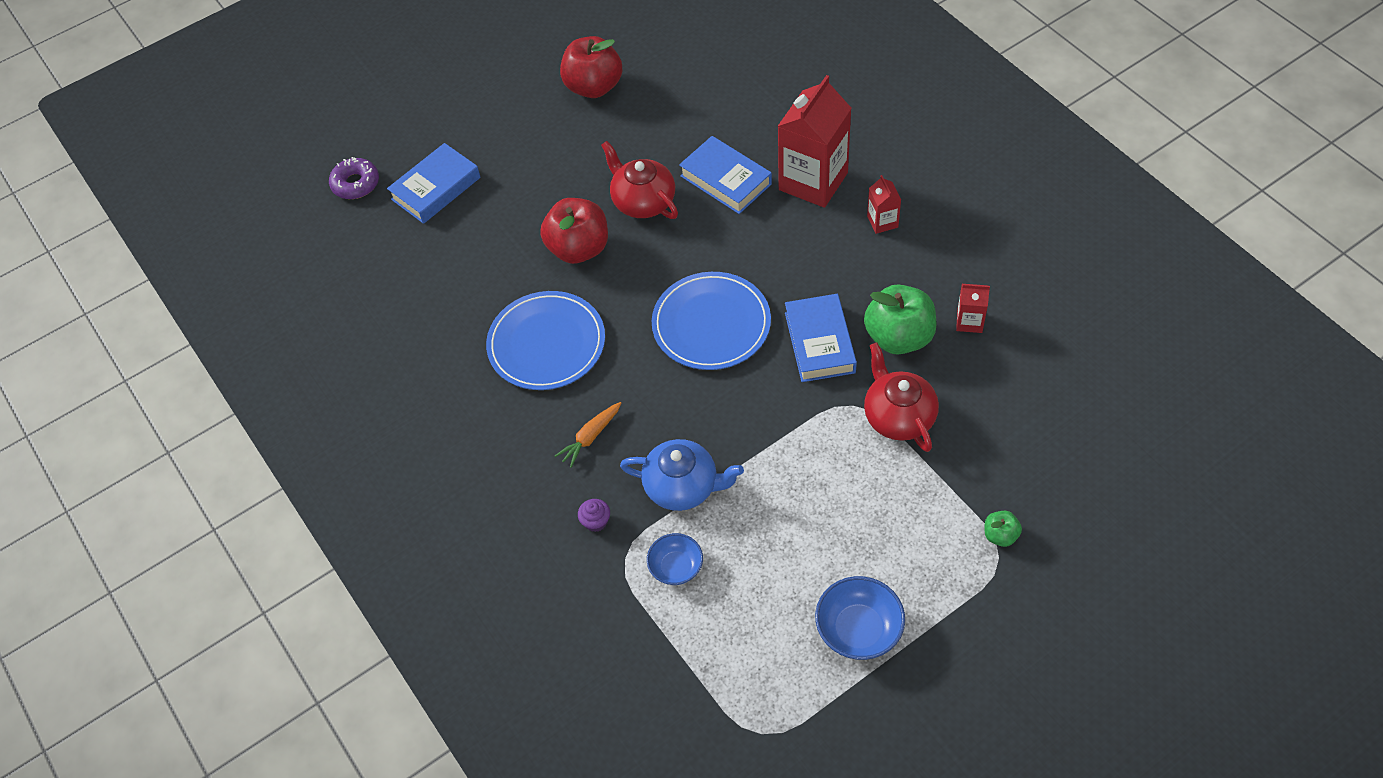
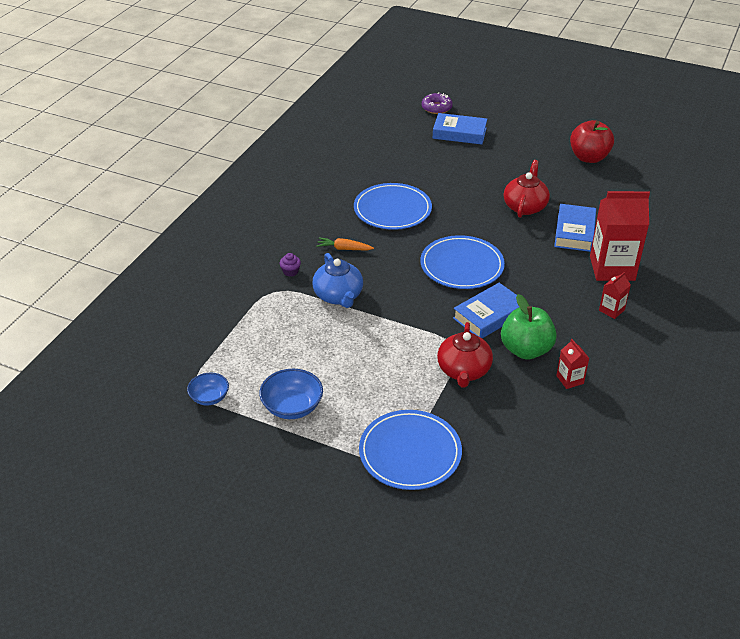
camera: 55 degrees right, 15 degrees down
(579, 248) = (467, 196): red apple -> none
(676, 567) = (282, 313): blue bowl -> blue bowl (209, 397)
(898, 416) = (463, 371): red teapot -> red teapot turned 150 degrees clockwise
(1000, 535) = (410, 452): green apple -> blue plate

